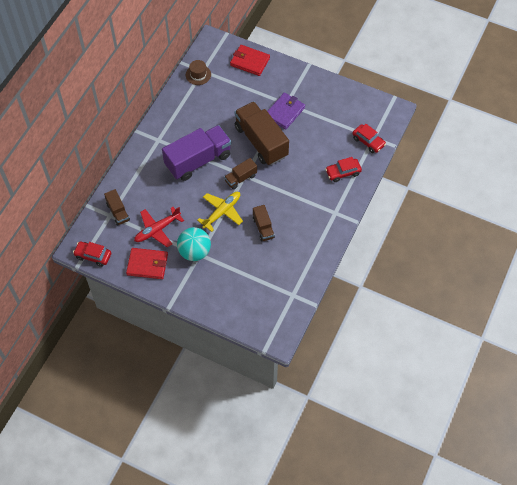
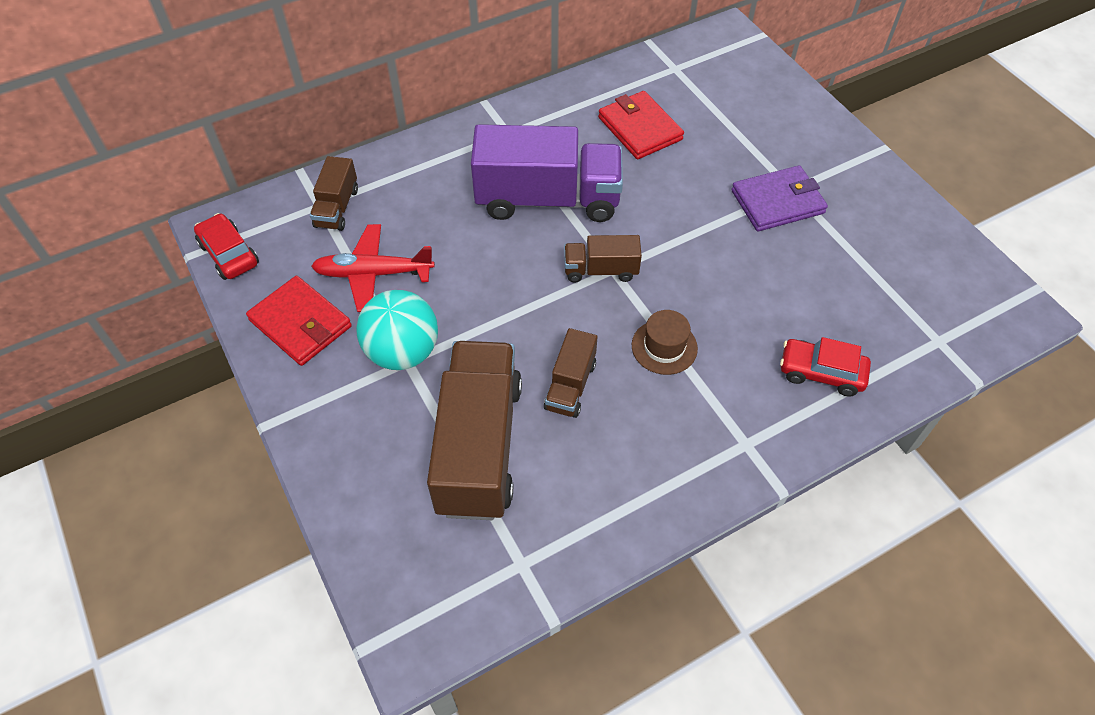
camera: 35 degrees right, 5 degrees down
(198, 75) = (662, 70): brown hat -> brown hat (664, 347)
(222, 212) = (515, 310): yellow plane -> none
(250, 62) = (772, 92): red wallet -> red wallet (639, 129)
(261, 141) = (691, 228): brown truck -> brown truck (479, 446)
(368, 141) = (920, 342): red car -> none

